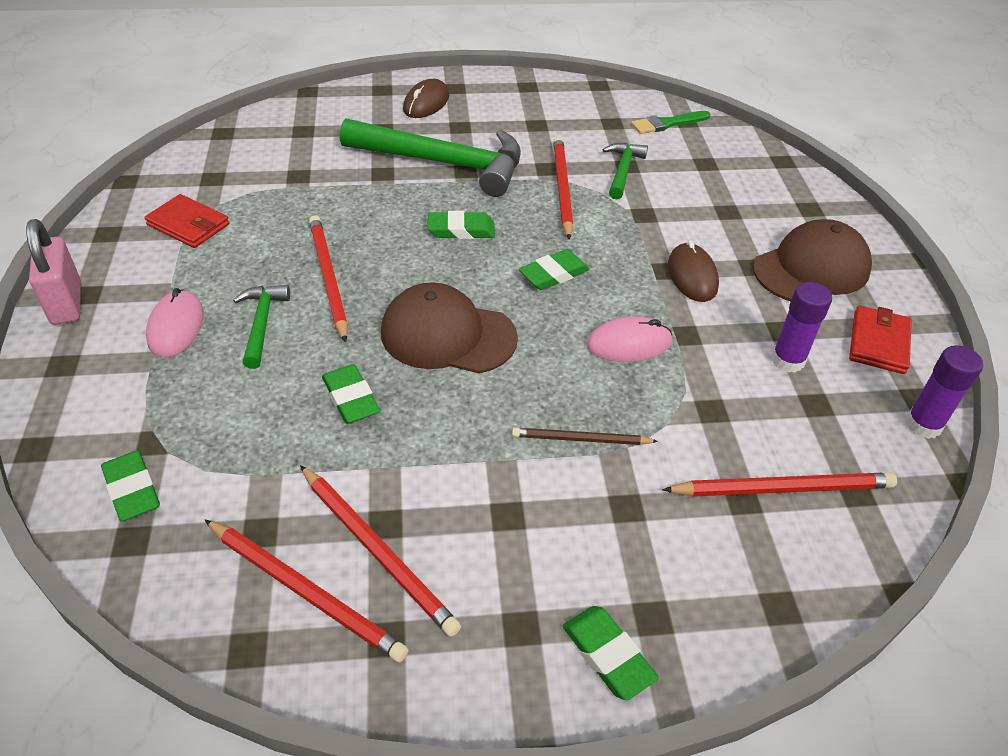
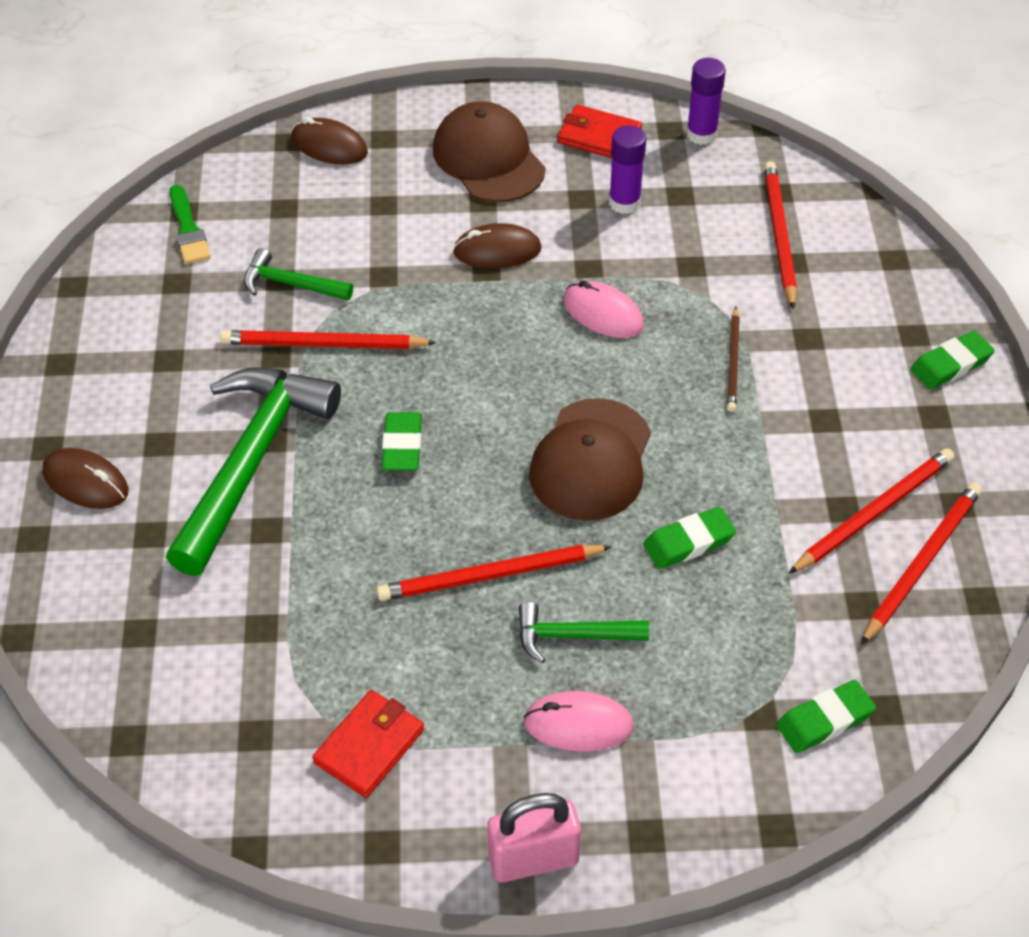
camera: 85 degrees left, 5 degrees up
(554, 274) = (490, 364): green eraser -> none
(628, 344) = (603, 313): pink mouse -> pink mouse turned 45 degrees counterclockwise
(787, 181) = (329, 146): none -> brown mouse

